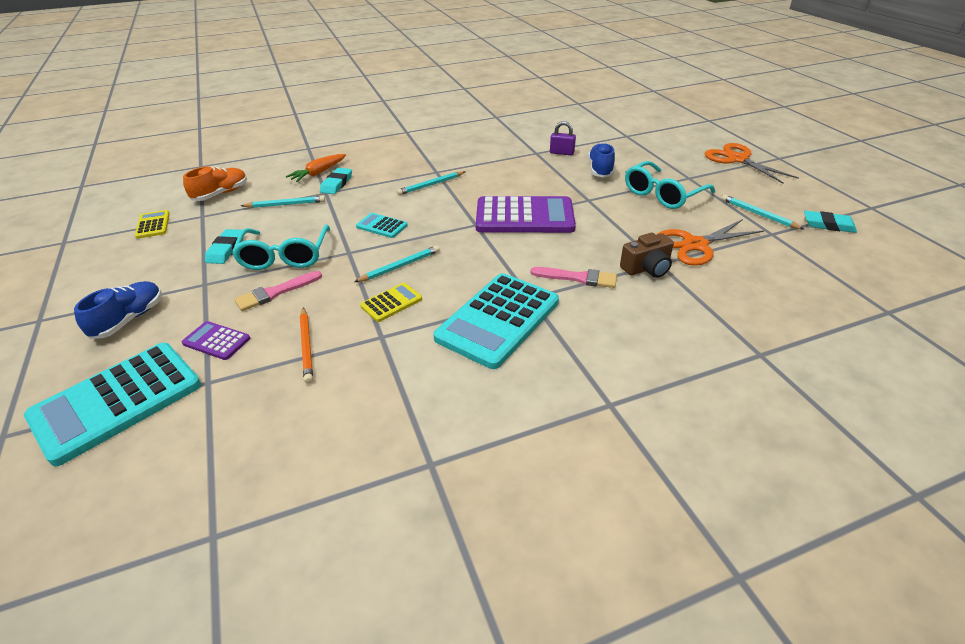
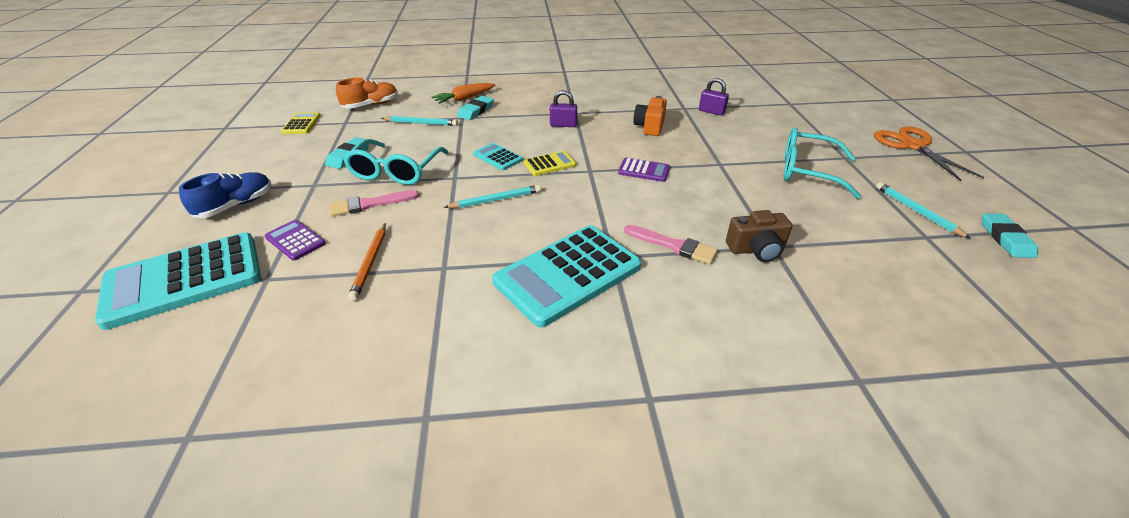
camera: 15 degrees right, 0 degrees up
(391, 303) = (470, 235): yellow calculator -> yellow calculator (549, 164)
(430, 185) = (563, 125): turquoise pencil -> purple padlock
(512, 175) = (649, 126): none -> orange camera
(524, 216) = (644, 170): purple calculator -> purple calculator, size x0.46
(600, 170) = (746, 134): blue shoe -> none
(662, 194) = (807, 171): turquoise glasses -> turquoise glasses turned 45 degrees clockwise
(695, 245) = (824, 233): orange scissors -> none
(828, 225) = (1005, 239): turquoise eraser -> turquoise eraser turned 60 degrees clockwise

